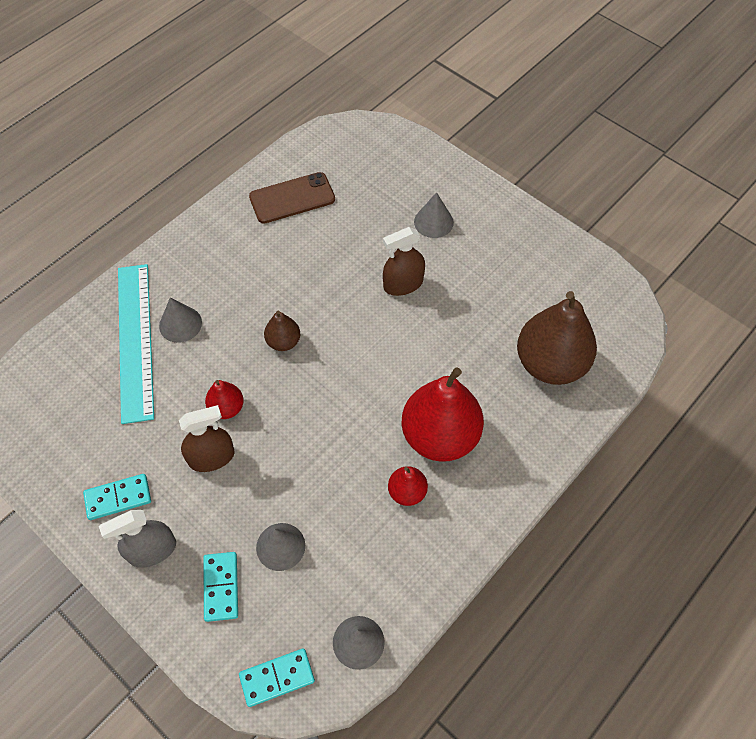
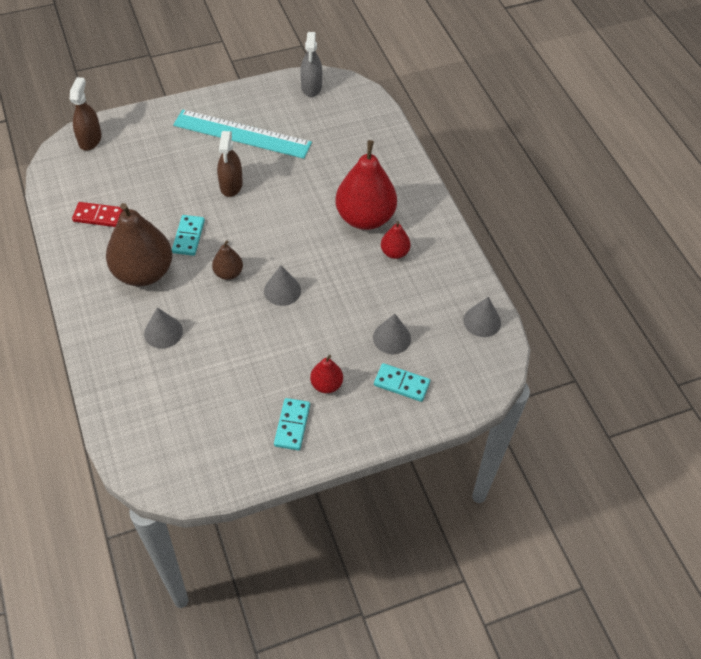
camera: 65 degrees left, 5 degrees down
(135, 340) = (156, 368): turquoise ruler -> turquoise ruler (242, 134)
(152, 550) = (349, 417): grey spray bottle -> grey spray bottle (311, 87)
(211, 457) = (296, 353): brown spray bottle -> brown spray bottle (90, 139)
(227, 408) = (261, 329): red pear -> red pear (326, 384)
(277, 677) = (482, 375): turquoise domino -> turquoise domino (188, 237)
(292, 198) = (98, 216): brown phone -> red domino
(433, 222) = (190, 145): grey cone -> grey cone (282, 290)
(550, 363) = (350, 139): brown pear -> brown pear (143, 272)

